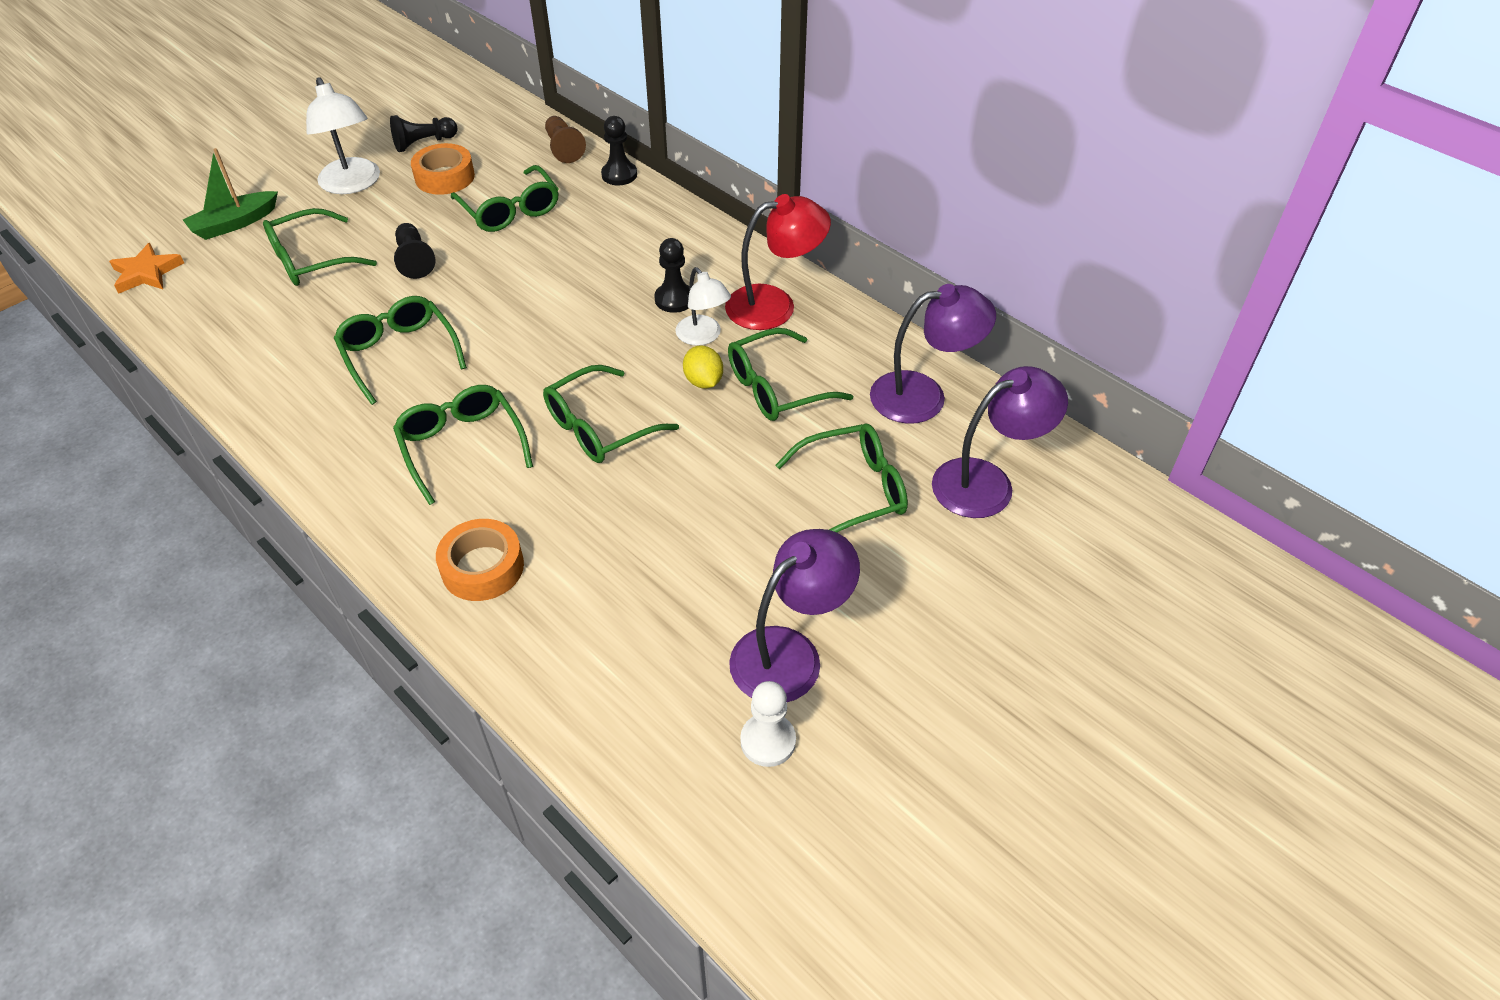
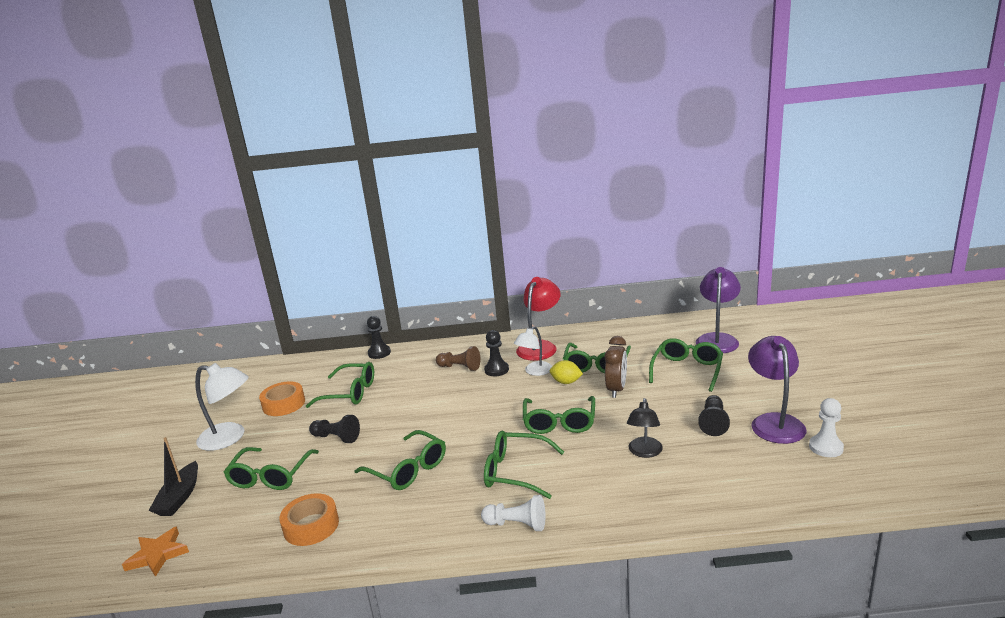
camera: 45 degrees left, 25 degrees down
(234, 223) = (180, 497): green boat -> black boat
(364, 503) = (517, 524): none -> white pawn
(399, 354) = (408, 469): green glasses -> green glasses turned 150 degrees counterclockwise
(423, 143) = (241, 401): black pawn -> black pawn (713, 423)
(482, 567) = (620, 496): orange tape -> orange tape (311, 526)
(563, 148) = (329, 361): brown pawn -> brown pawn (460, 367)
(597, 545) = (644, 452): none -> black lamp
(703, 336) = (534, 371): white lamp -> white lamp turned 120 degrees clockwise
(729, 441) = (616, 389): none -> brown clock
(923, 395) = (647, 334): purple lamp -> none

